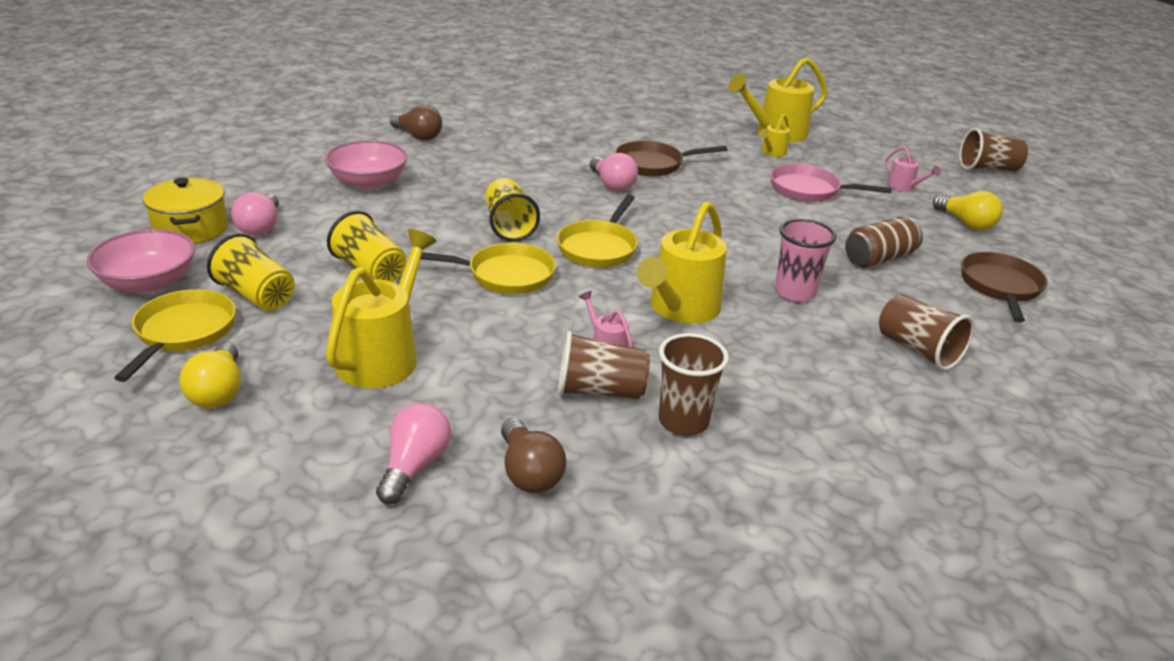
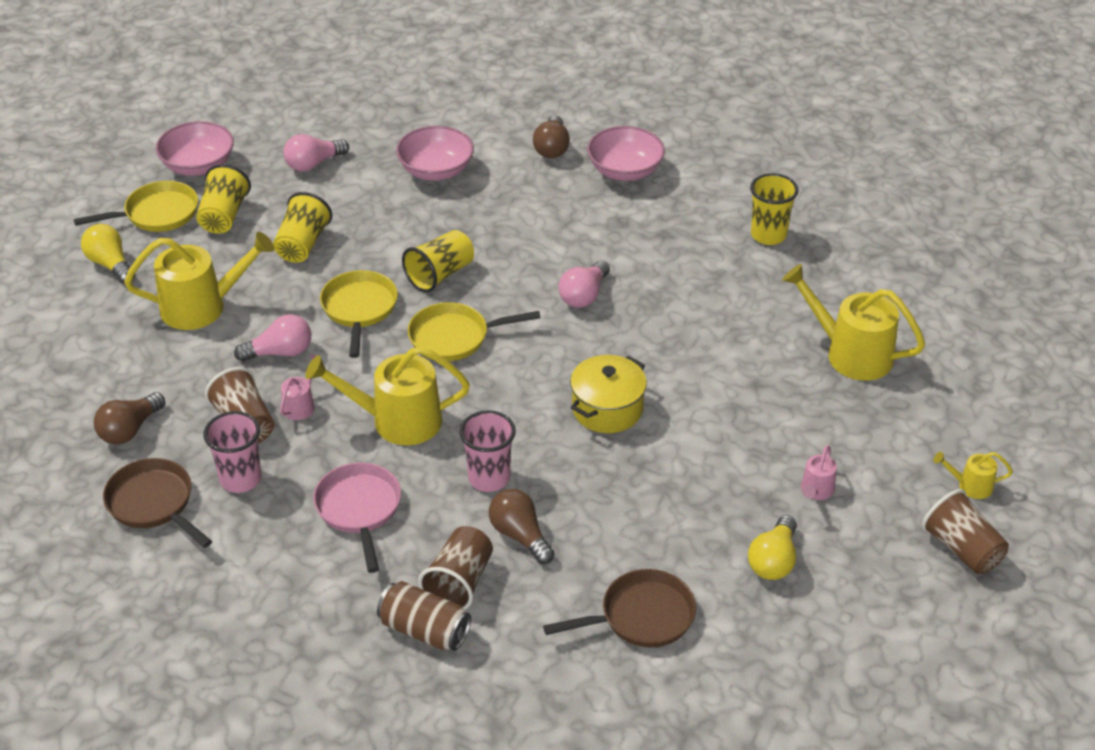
camera: 60 degrees right, 10 degrees up
(191, 229) = (279, 138): yellow pot -> yellow pot (607, 409)
(218, 391) = (110, 264): yellow light bulb -> yellow light bulb turned 90 degrees clockwise
(414, 466) = (100, 379): pink light bulb -> pink light bulb (280, 352)
(487, 125) = (625, 170): none -> pink bowl
(505, 275) = (359, 309): yellow pan -> yellow pan turned 150 degrees counterclockwise
(626, 112) = (768, 235): none -> yellow cup
(653, 164) = (660, 302): brown pan -> brown pan (154, 503)
(683, 421) = (240, 479): brown cup -> pink cup
(772, 153) = (790, 368): yellow watering can -> yellow watering can (970, 486)
(809, 190) = (723, 423): pink pan -> pink pan (359, 509)
(876, 303) = (520, 535): none -> brown light bulb
(879, 258) = (615, 515): brown can -> brown can (424, 630)

